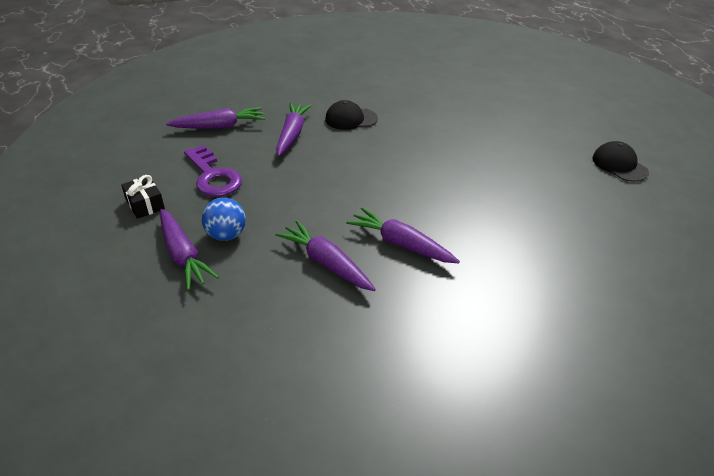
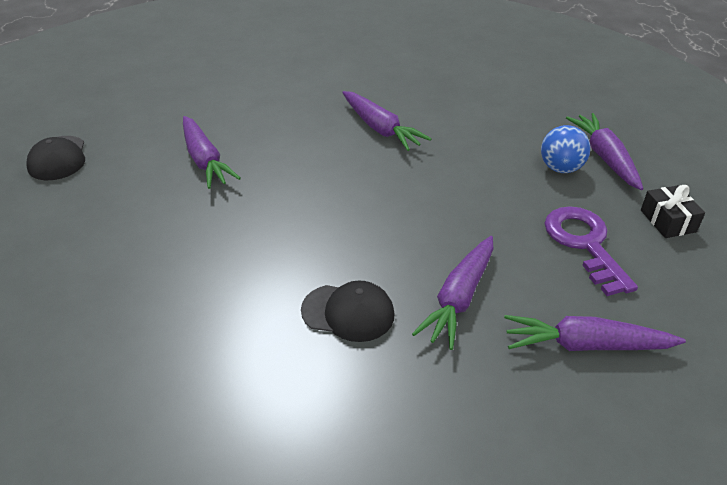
camera: 160 degrees left, 0 degrees up
(326, 263) = (460, 127): purple carrot -> purple carrot (205, 160)

